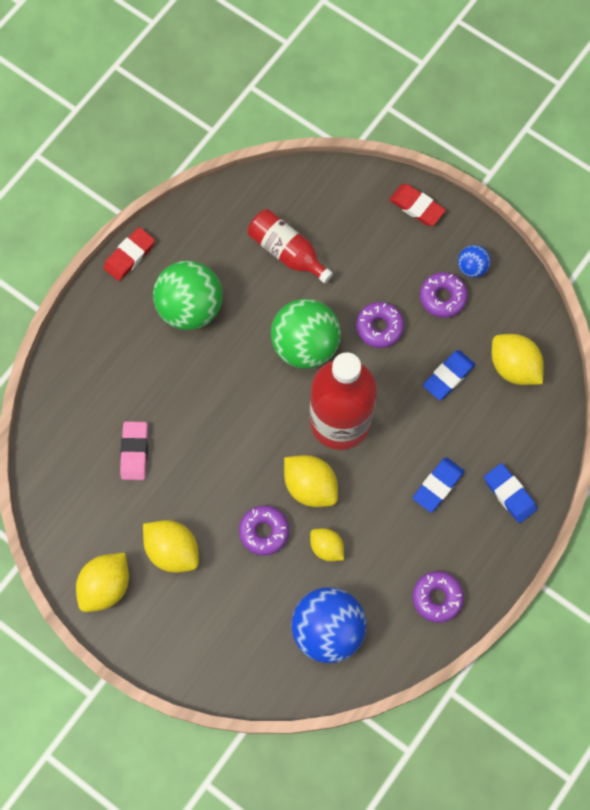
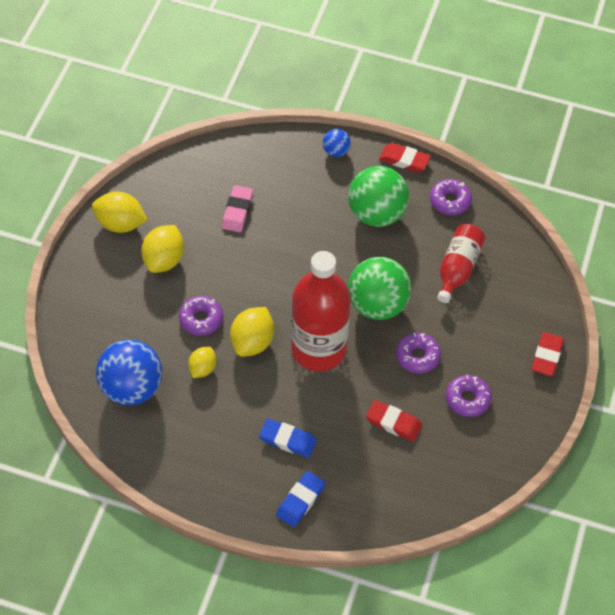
camera: 70 degrees right, 15 degrees down
(134, 452) = (237, 211): pink eraser -> pink eraser turned 60 degrees counterclockwise
(437, 598) = (185, 465): purple donut -> purple donut (450, 201)
(448, 376) = (393, 423): blue eraser -> red eraser
(472, 267) = (507, 416): blue ball -> blue ball (336, 151)
(513, 367) = (424, 474): yellow lemon -> none

